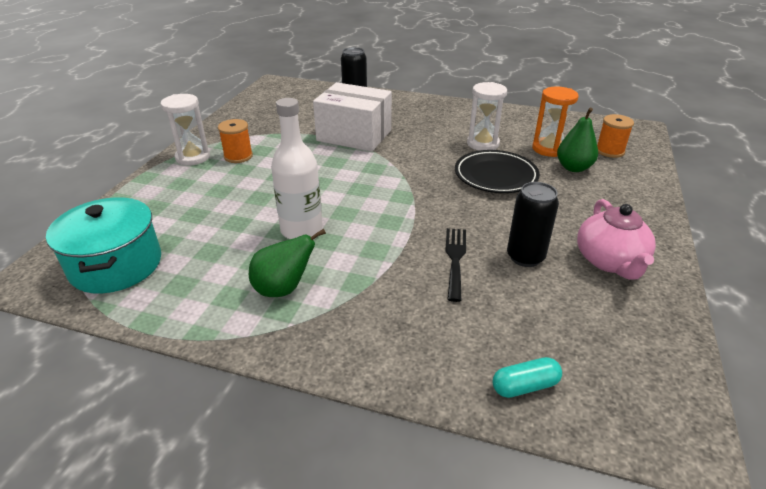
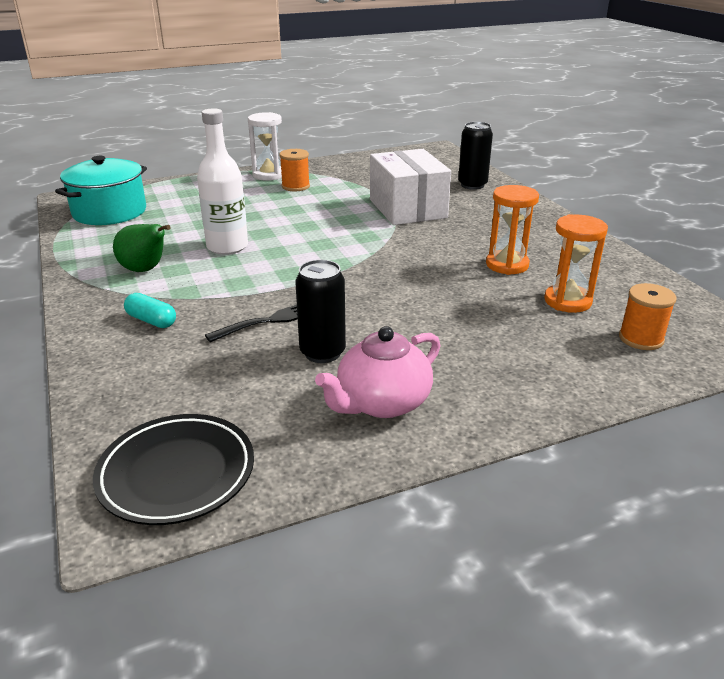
camera: 50 degrees right, 5 degrees down
(483, 144) = (507, 265): white hourglass -> orange hourglass
(495, 176) = (451, 292): black plate -> black plate (177, 474)
(525, 386) = (126, 409): turquoise capsule -> turquoise capsule (151, 320)
(573, 168) = (551, 328): green pear -> none

